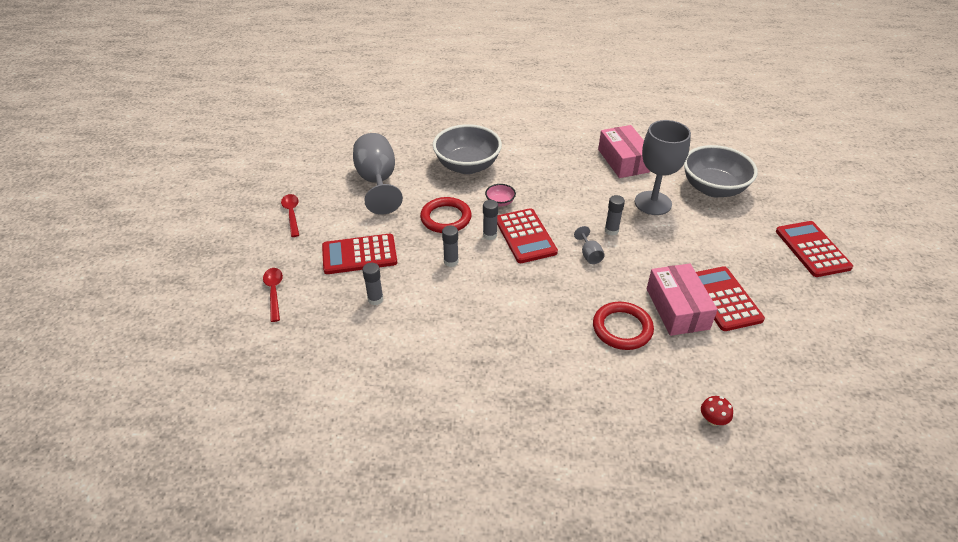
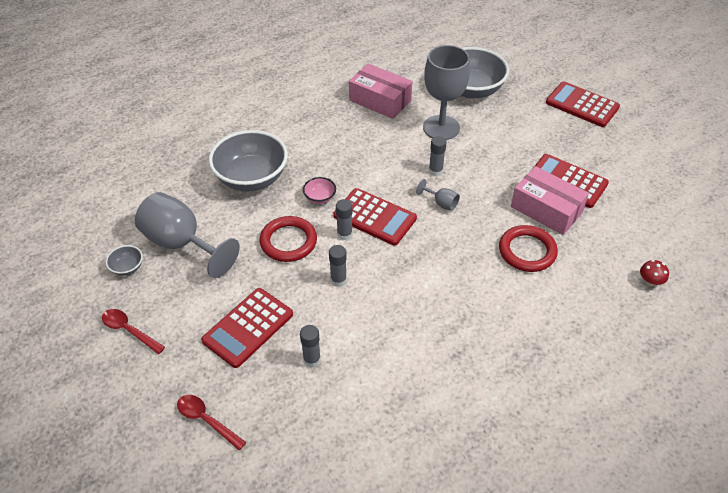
camera: 40 degrees left, 5 degrees up
(331, 178) = (127, 268): none -> grey bowl

